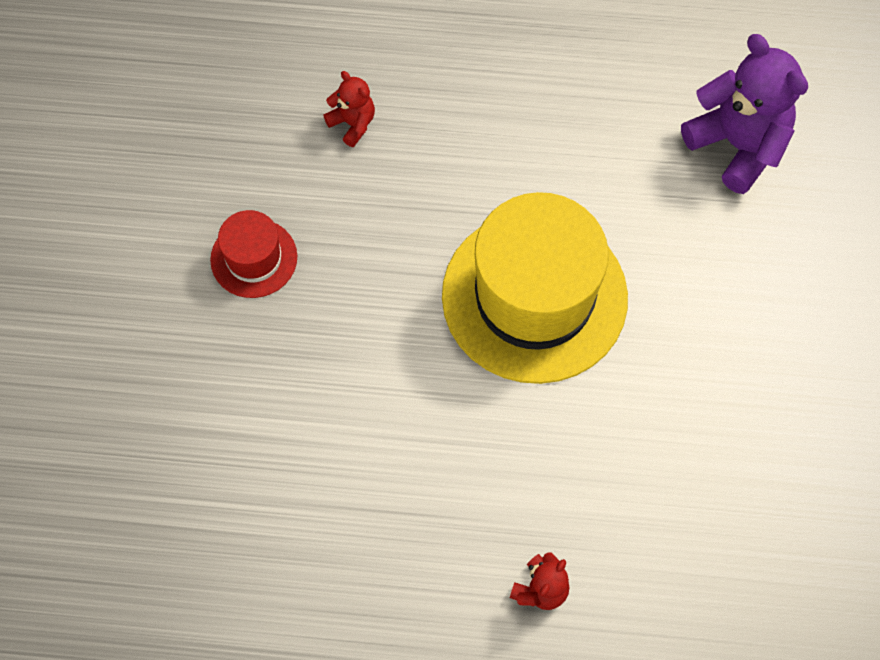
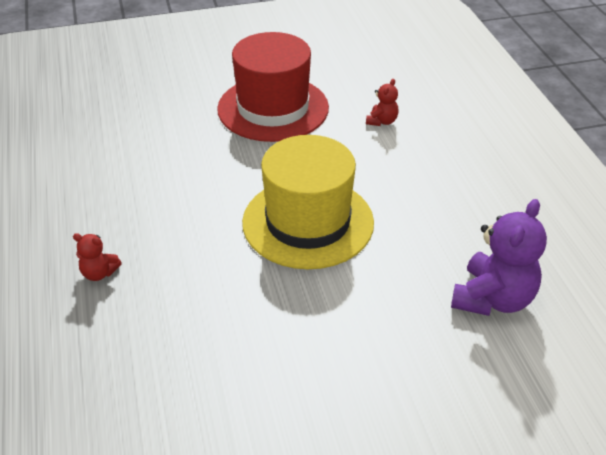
camera: 70 degrees right, 25 degrees down
(254, 258) = (273, 108): red hat -> red hat, size x2.12

